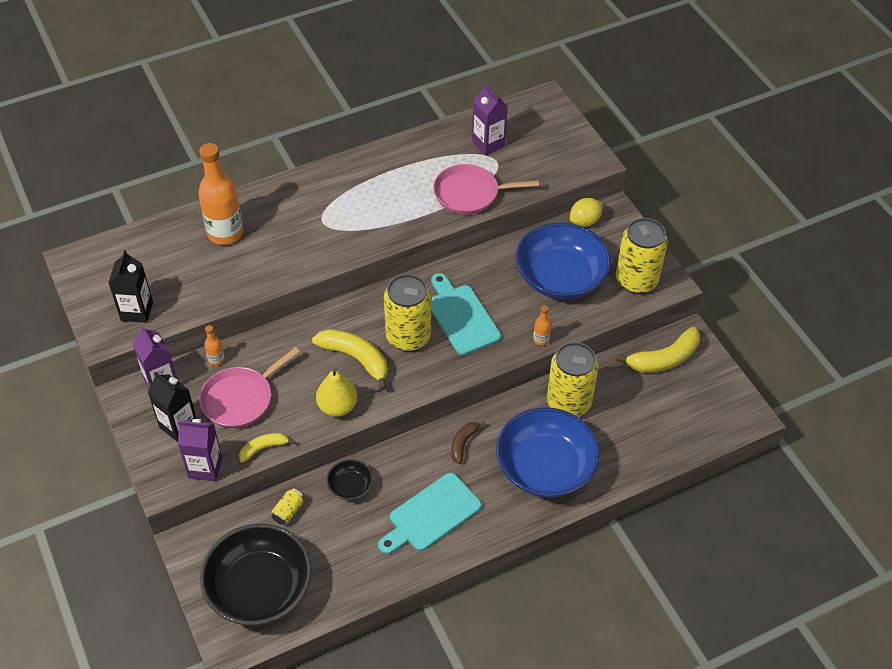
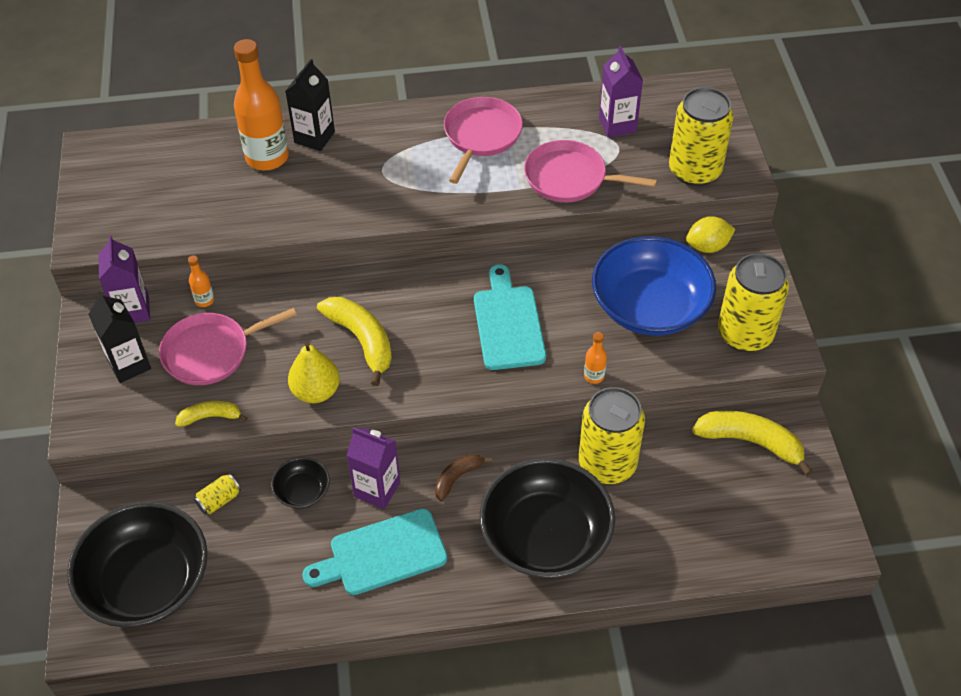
camera: 20 degrees right, 0 degrees up
(137, 311) = (131, 221): black carton -> black carton (314, 137)
(205, 468) = (136, 421): purple carton -> purple carton (377, 489)
(388, 176) = (481, 136): none -> pink pan
(408, 337) = (434, 331): yellow can -> yellow can (694, 171)
(545, 467) = (545, 536): blue bowl -> black bowl
(664, 359) = (750, 442): yellow banana -> yellow banana turned 150 degrees counterclockwise

